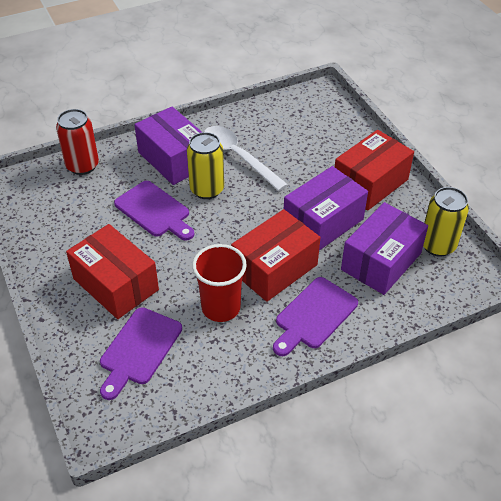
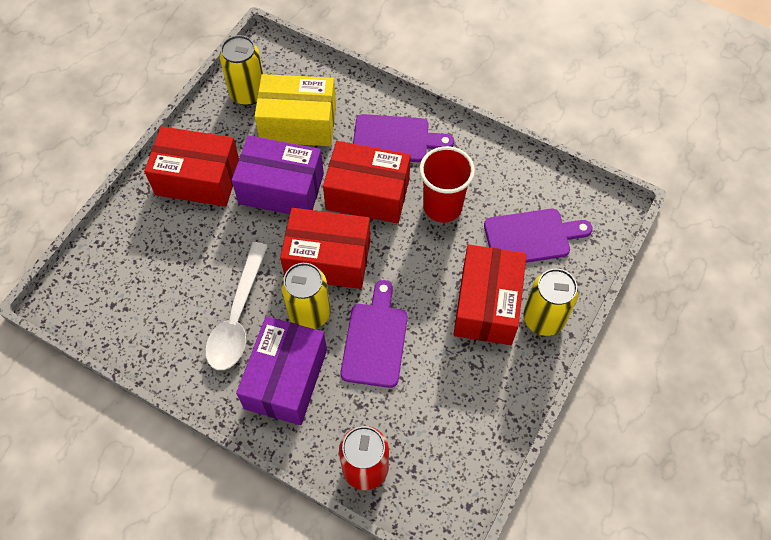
camera: 125 degrees left, 15 degrees up
(70, 310) = (543, 319): none -> yellow can
(239, 218) = (328, 259): none -> red box
(381, 261) = (298, 123): purple box -> yellow box

